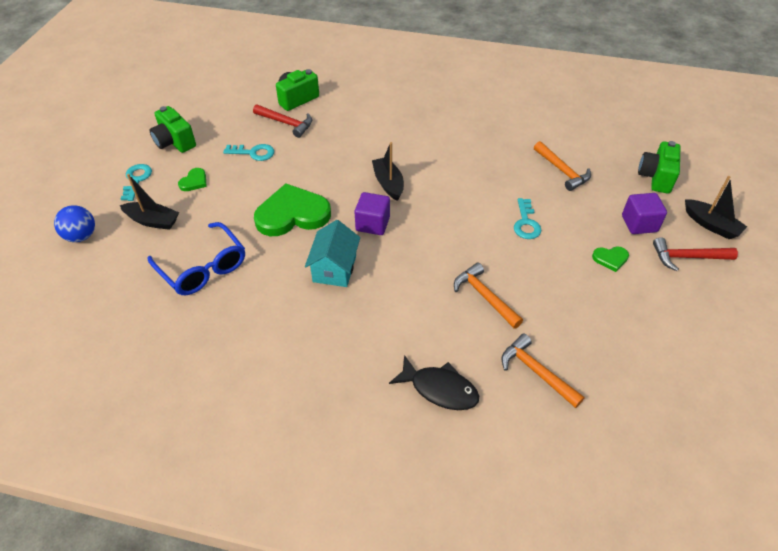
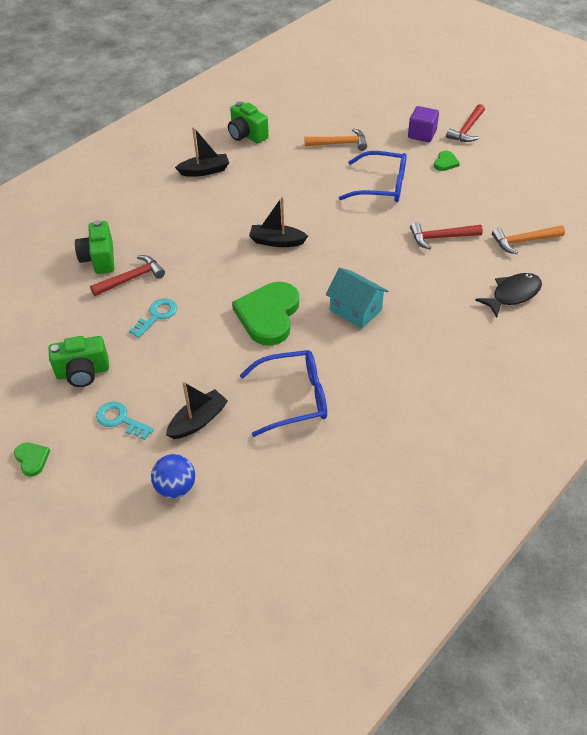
camera: 60 degrees left, 0 degrees up
(194, 181) = (163, 373): green heart -> green heart (32, 459)
(372, 224) = (319, 269): purple cube -> none
(484, 296) = (441, 237): orange hammer -> red hammer
(526, 223) = (381, 186): turquoise key -> blue glasses
(656, 177) = (382, 105): green camera -> green camera (247, 135)
(711, 225) = (445, 105): black boat -> black boat (205, 171)

